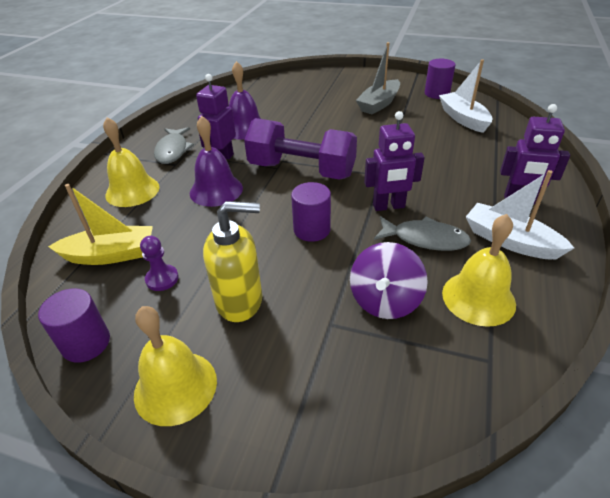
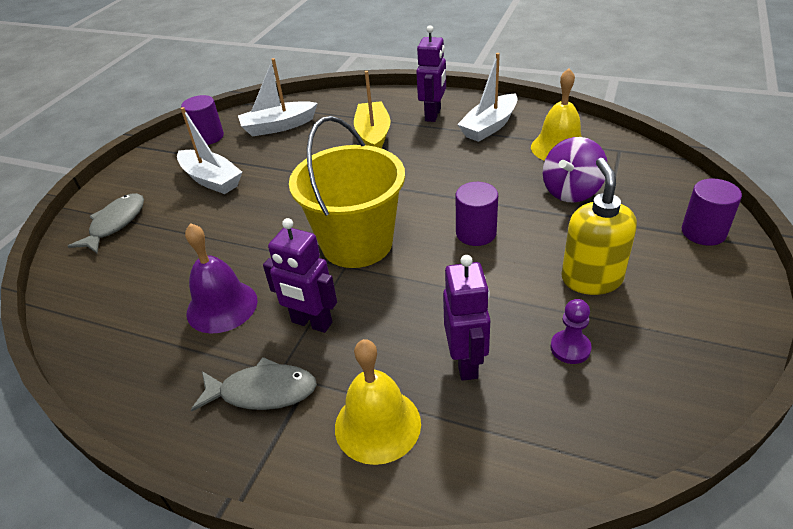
camera: 85 degrees left, 0 degrees up
(86, 343) = (684, 398): purple cylinder -> purple cylinder (703, 232)
(111, 255) = (532, 414): yellow boat -> yellow boat (373, 135)
(175, 387) = (708, 312): yellow bell -> none
(216, 190) = (390, 321): purple bell -> none
(301, 170) = (357, 243): purple dumbbell -> yellow bucket
(379, 104) = (211, 180): grey boat -> white boat
(385, 300) = (571, 191): purple spinning top -> purple spinning top turned 105 degrees clockwise
(388, 206) = (437, 183): purple robot -> purple robot (466, 362)
(425, 239) = (488, 166): grey fish -> grey fish (115, 223)

